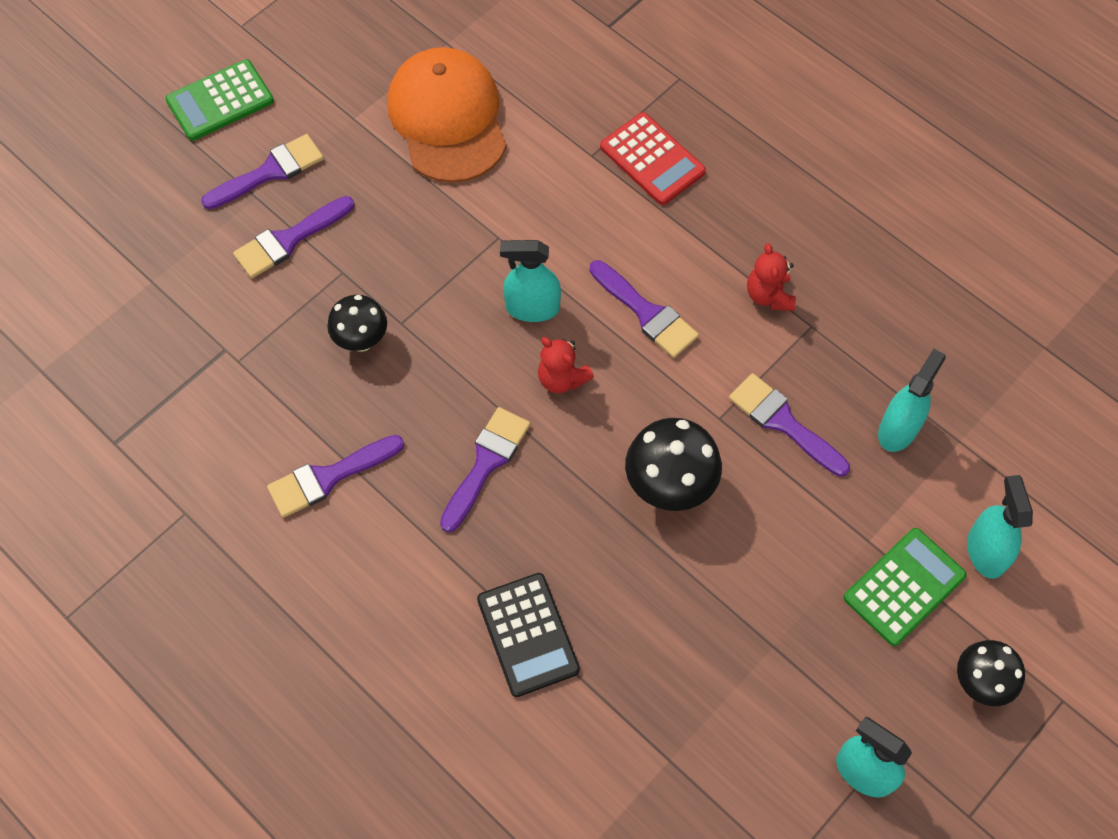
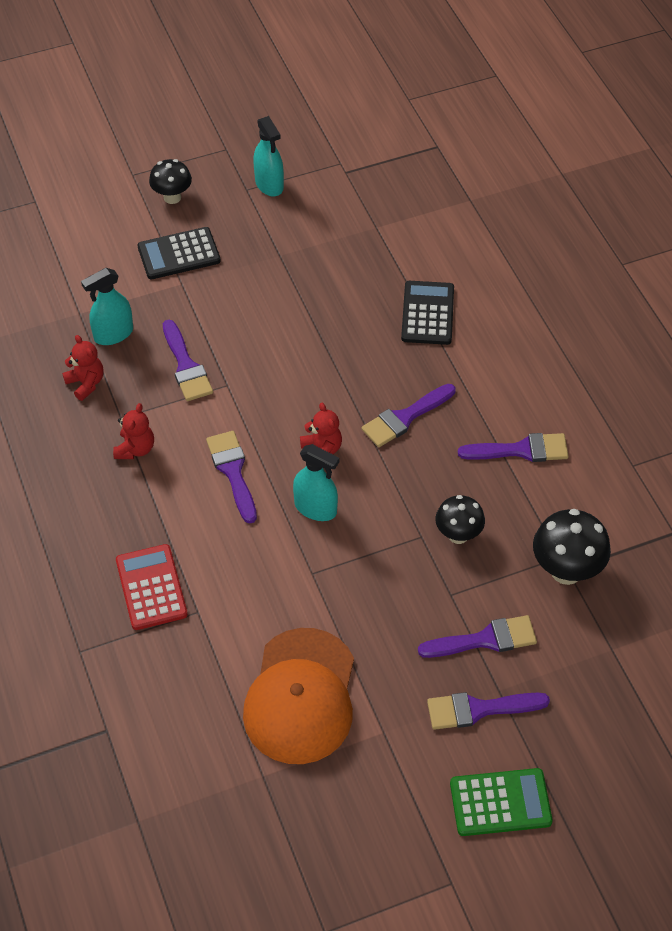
camera: 155 degrees left, 10 degrees down
(669, 487) = (288, 358): black mushroom -> black mushroom (566, 571)
(881, 351) = (86, 383): none -> red teddy bear
(904, 586) = (179, 254): green calculator -> black calculator
(985, 551) = (115, 253): turquoise spray bottle -> none

